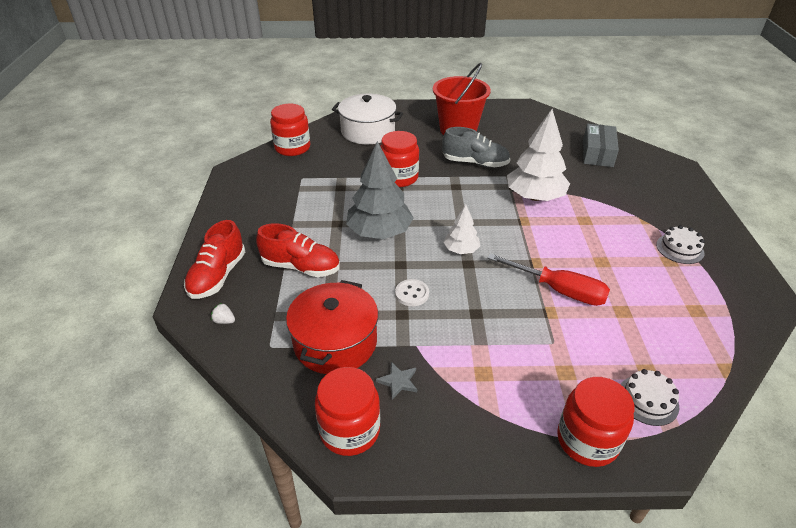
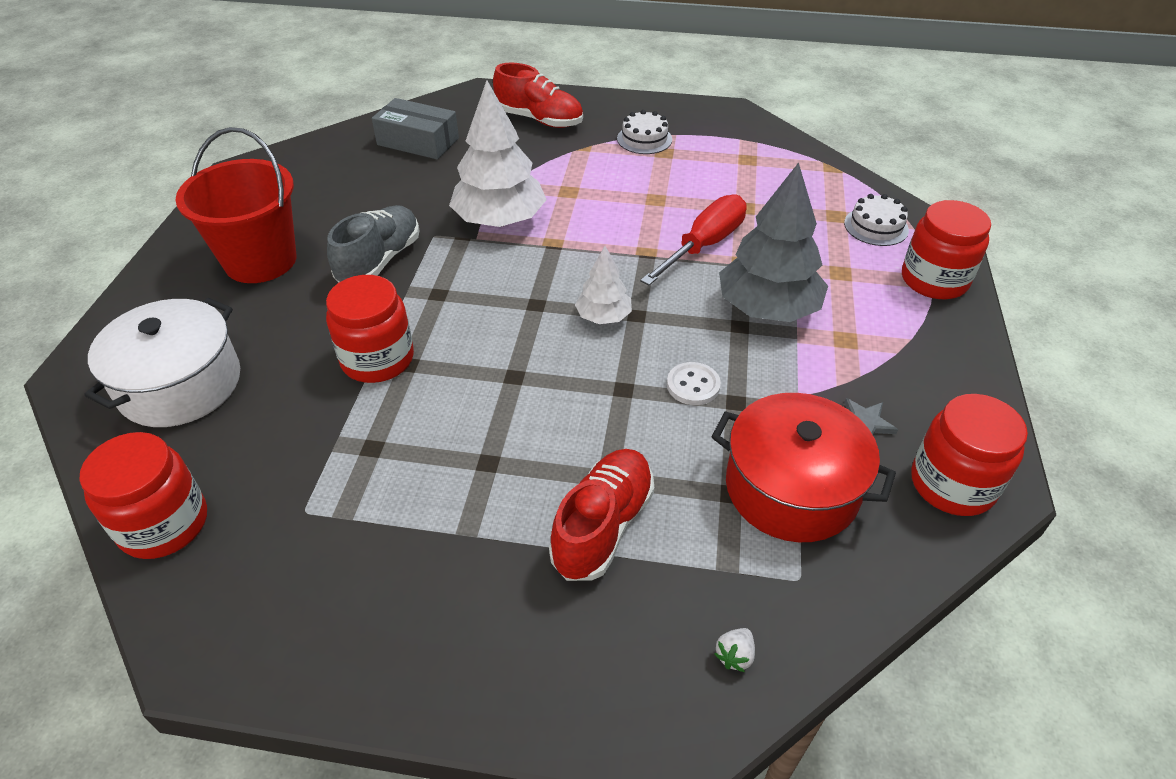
camera: 80 degrees left, 5 degrees up
(218, 276) = (603, 674): red shoe -> red shoe (539, 120)
(379, 232) = (533, 405): grey tree -> grey tree (767, 308)

